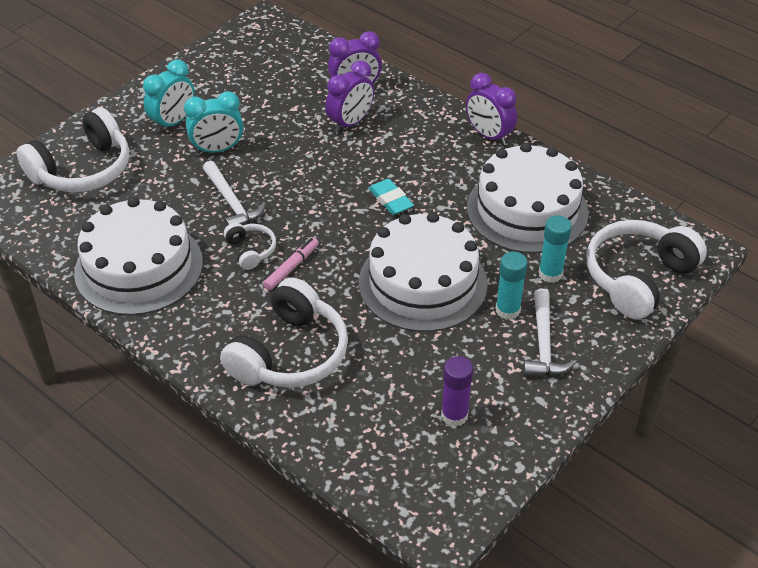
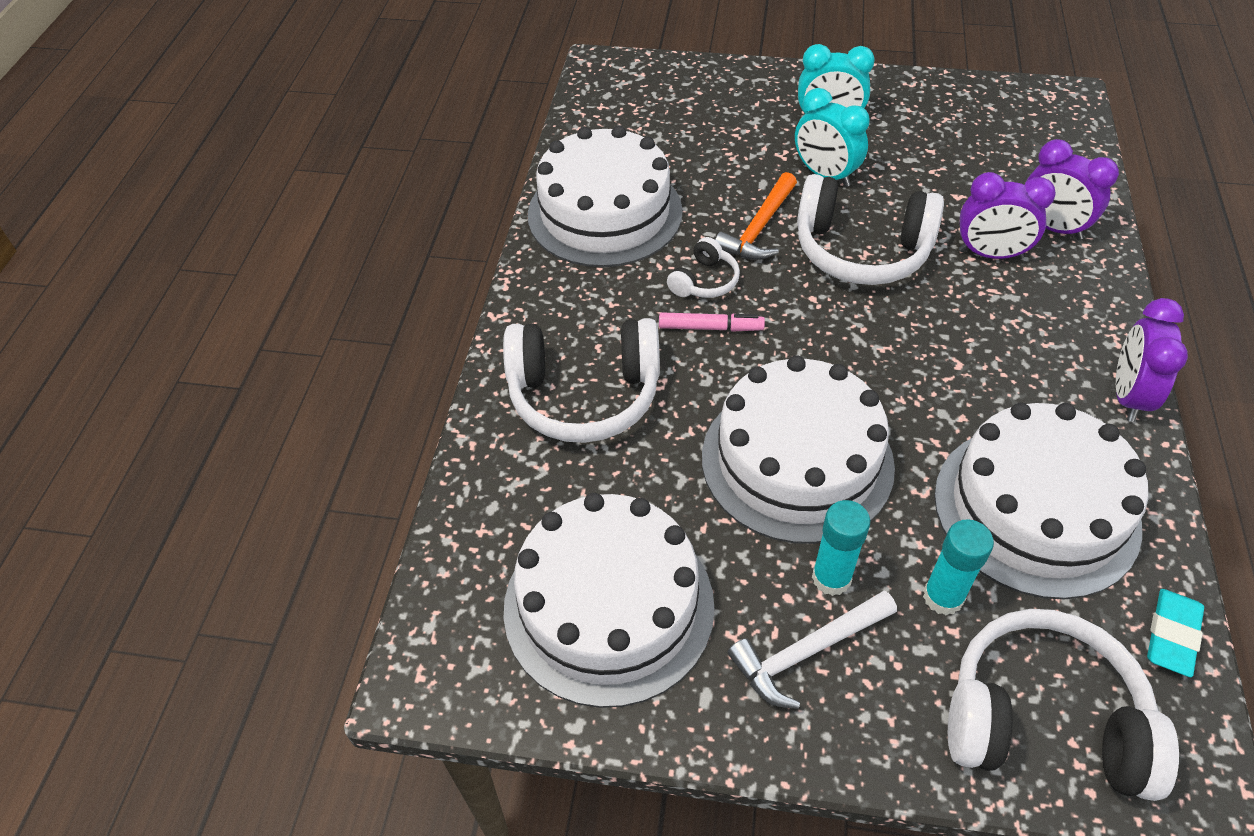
camera: 60 degrees right, 5 degrees up
(83, 169) = (696, 103): white headphones -> white headphones (861, 250)
(232, 203) = (759, 228): white hammer -> orange hammer
(390, 200) = (903, 358): turquoise eraser -> turquoise eraser (1172, 635)
(454, 415) = (608, 606): purple glue stick -> white cake

